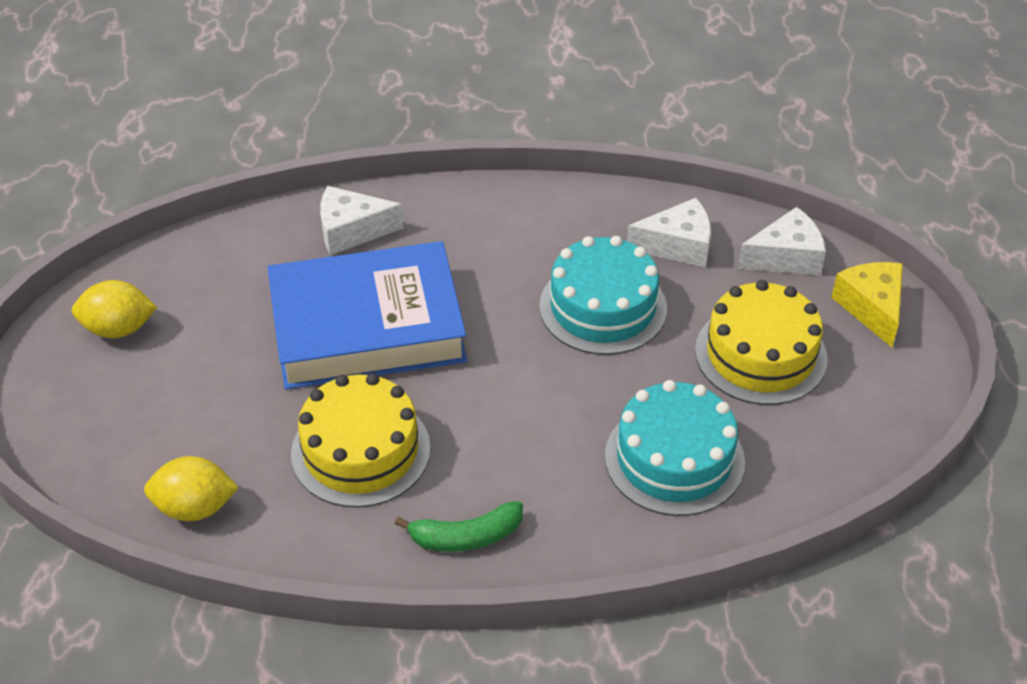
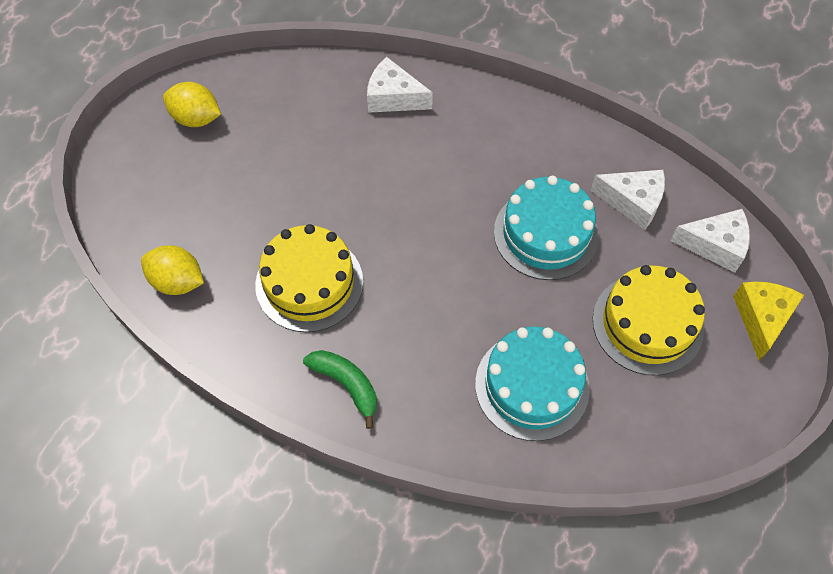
camera: 25 degrees right, 15 degrees up
(367, 326) = (364, 182): blue book -> none
(466, 537) = (347, 384): green banana -> green banana turned 150 degrees counterclockwise

